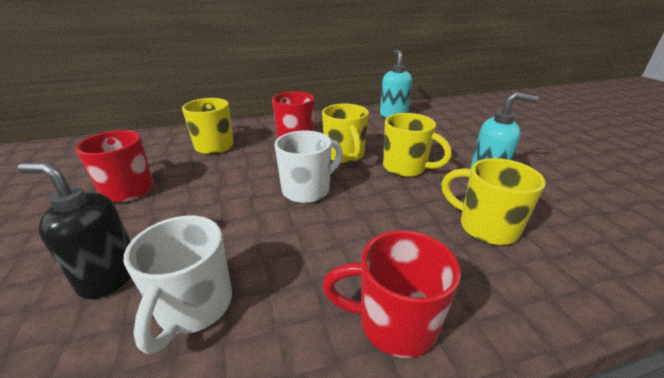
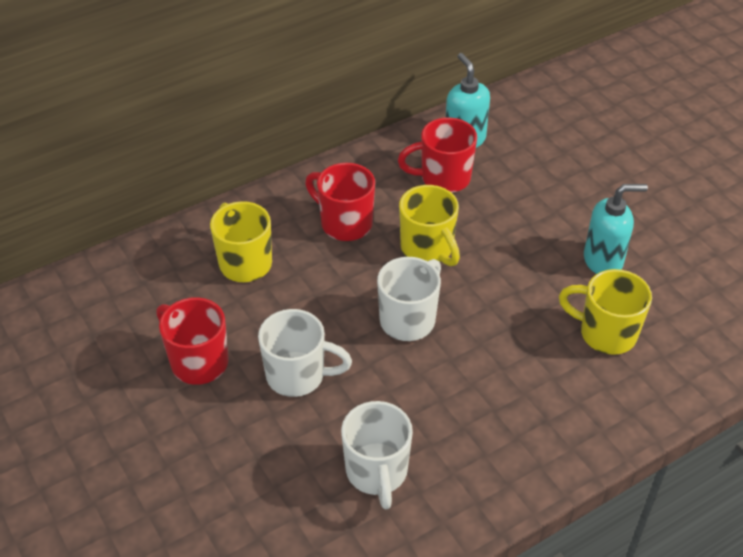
camera: 15 degrees left, 15 degrees up
(109, 277) = (280, 464): black soap dispenser -> none
(192, 210) = (298, 375): none -> white mug
(394, 323) = (541, 447): red mug -> red mug (443, 178)
(406, 168) = (509, 258): yellow mug -> none

